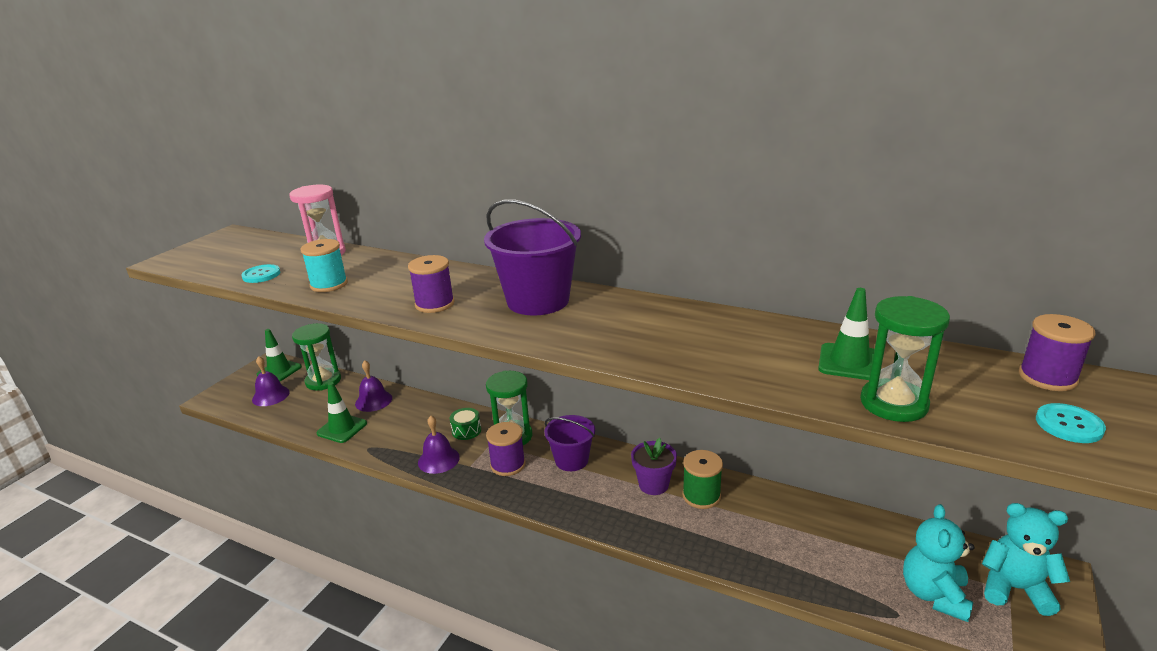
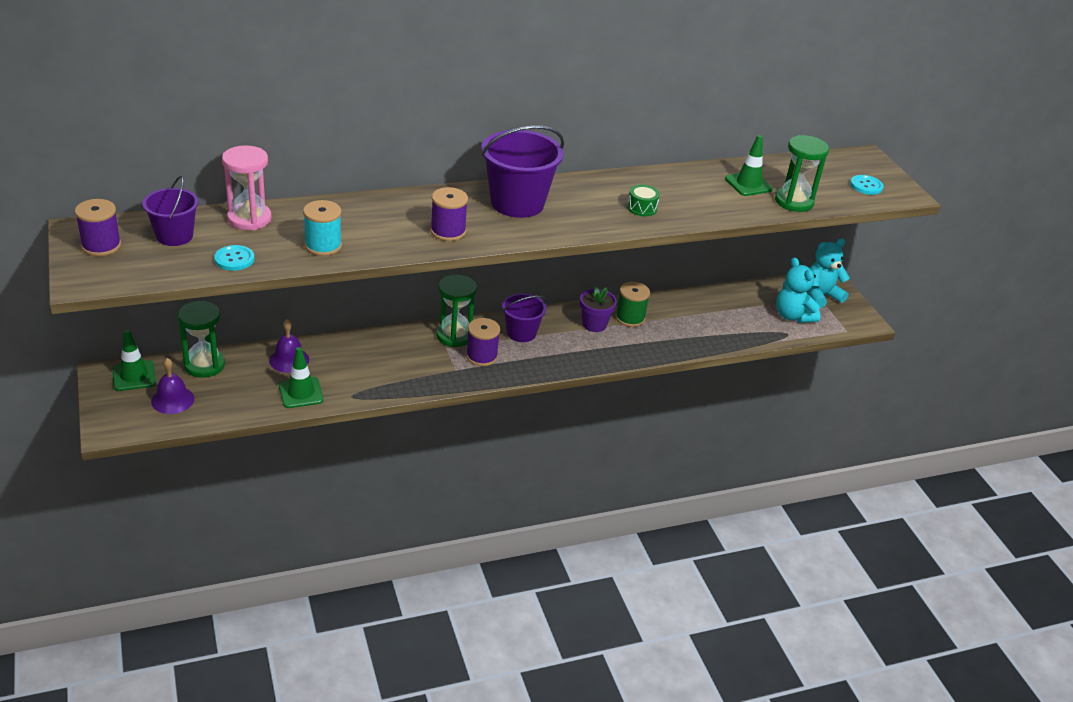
camera: 50 degrees left, 10 degrees up
(264, 251) = (174, 236): none -> purple bucket
(438, 459) = (424, 377): purple bell -> none
(466, 430) = (412, 347): green drum -> green drum (642, 208)
(1047, 377) = (835, 162): purple spool -> purple spool (101, 246)

